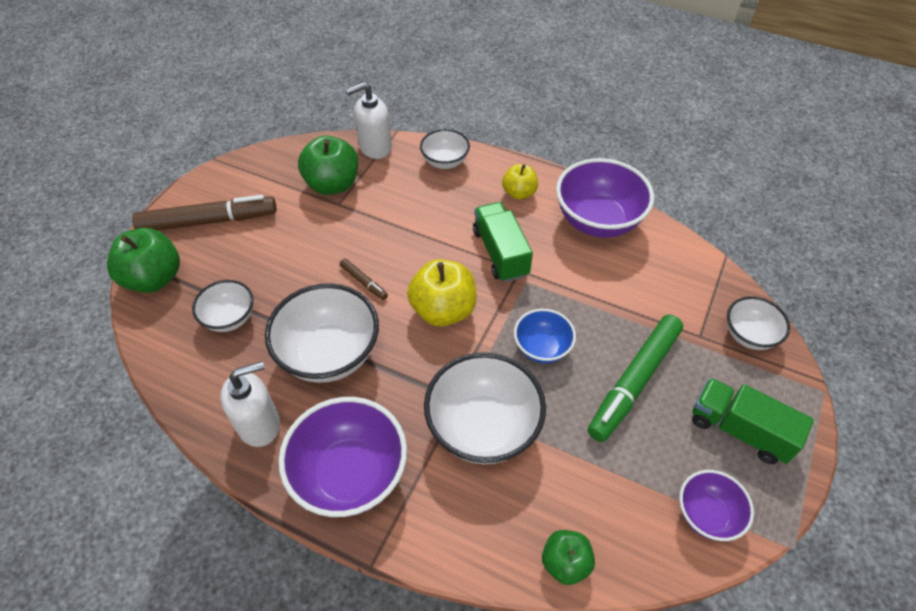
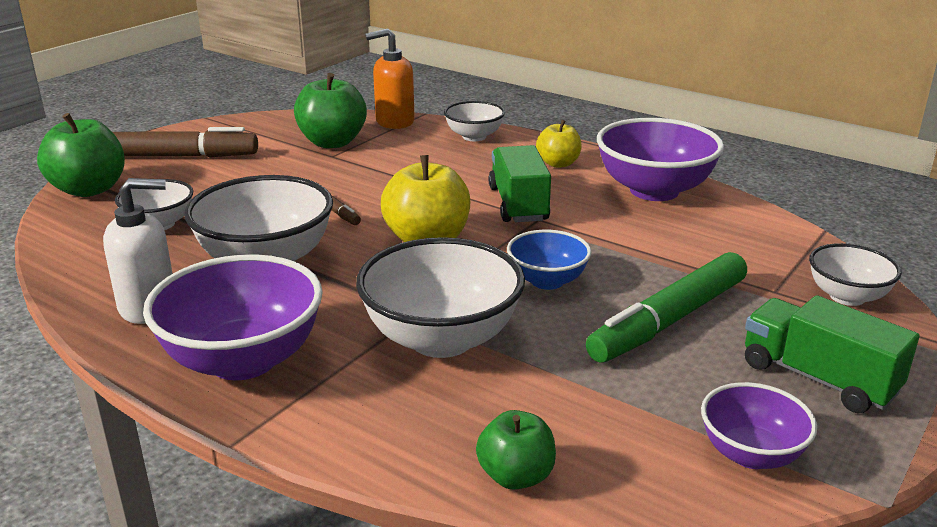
camera: 10 degrees right, 25 degrees down
(375, 147) = (394, 122): white soap dispenser -> orange soap dispenser

